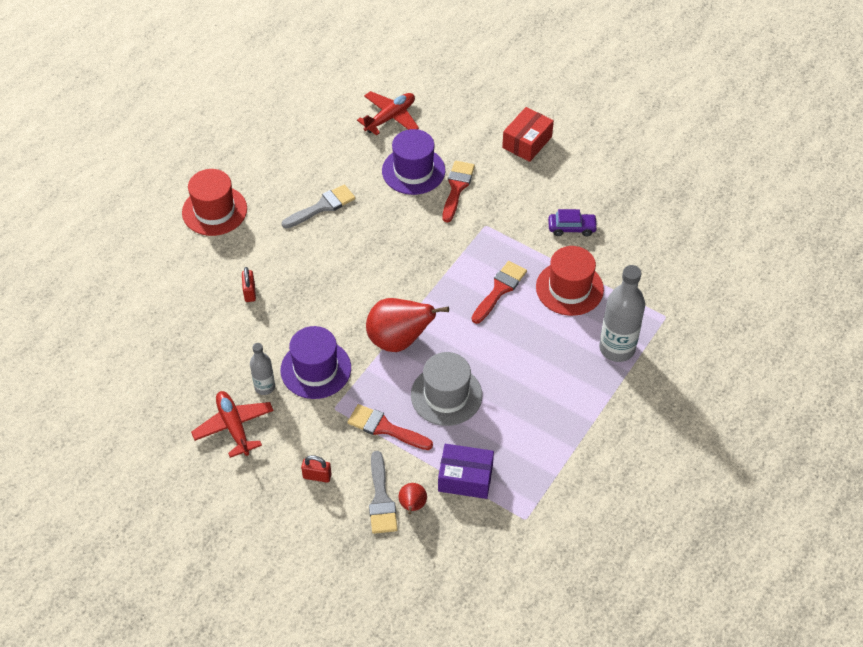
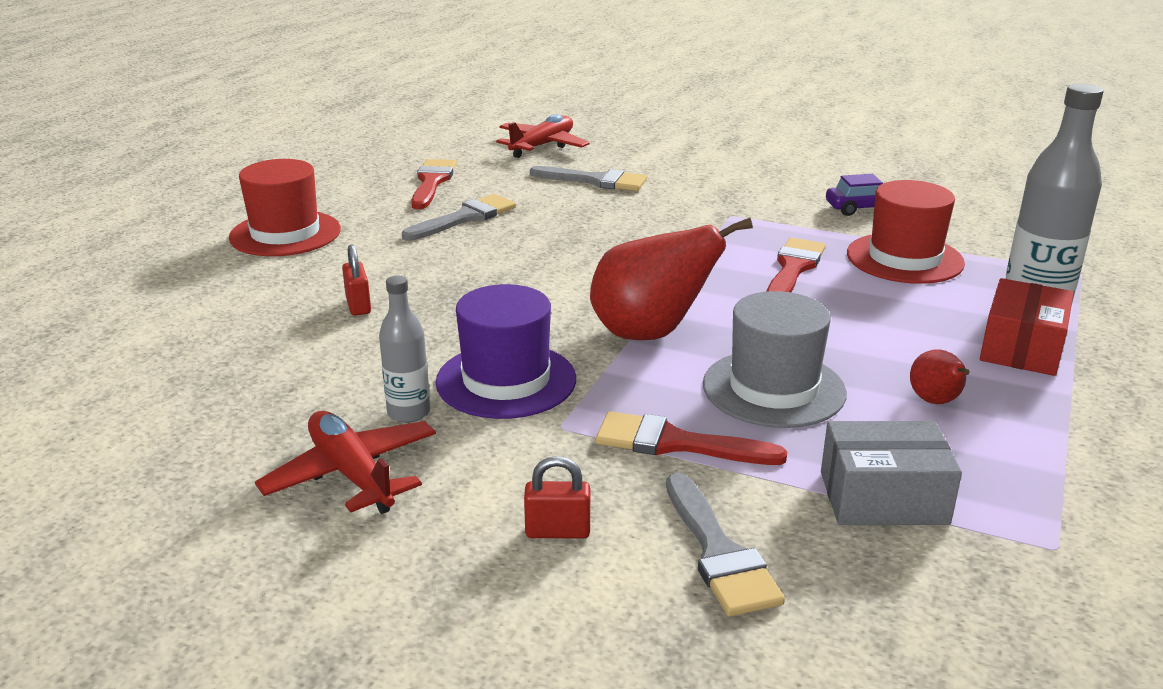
camera: 10 degrees left, 25 degrees down
(412, 506) = (795, 556): red pear -> red pear (935, 402)
(413, 170) = (595, 181): purple hat -> grey brush
(457, 188) = (668, 189): red brush -> red brush (432, 182)
(465, 478) = (883, 498): purple box -> grey box
(527, 142) = (747, 150): red box -> red box (1021, 348)

